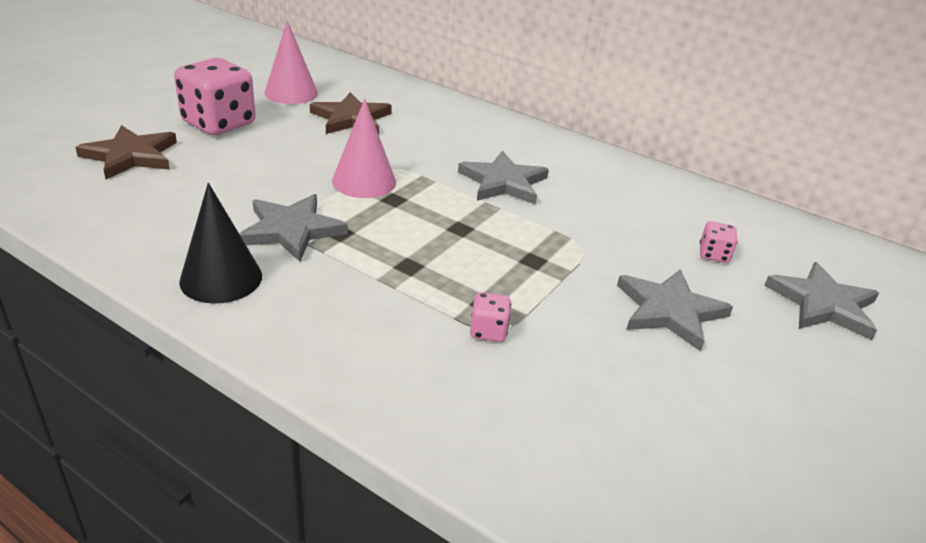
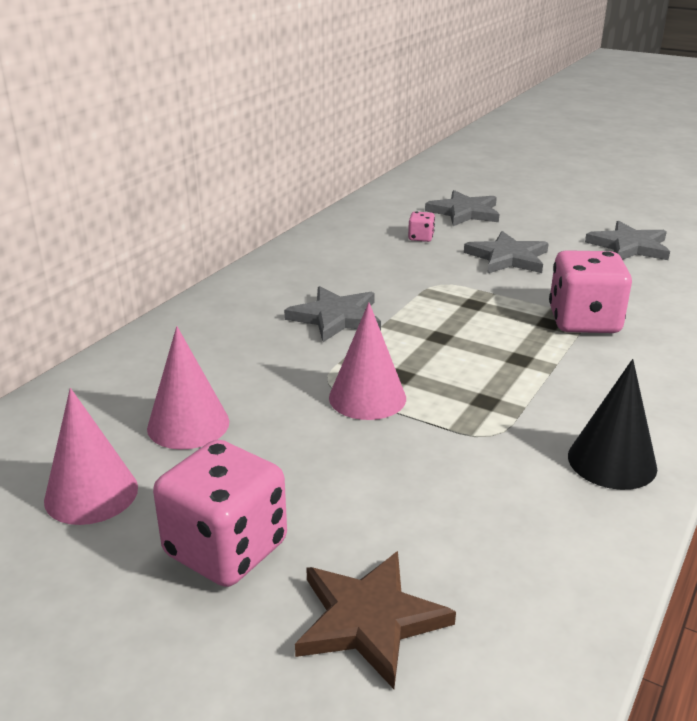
camera: 90 degrees left, 5 degrees down
(291, 230) = (496, 432): grey star -> grey star (629, 246)
(351, 118) = (188, 424): brown star -> pink cone
(488, 331) = (584, 321): pink dice -> pink dice, size x2.24

